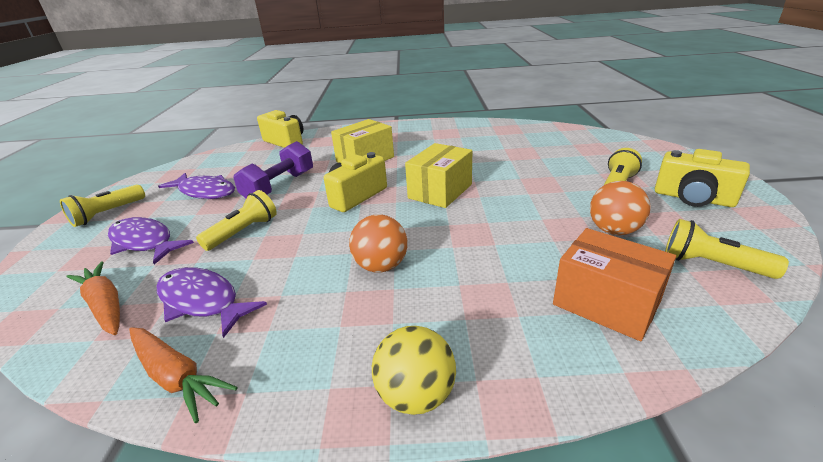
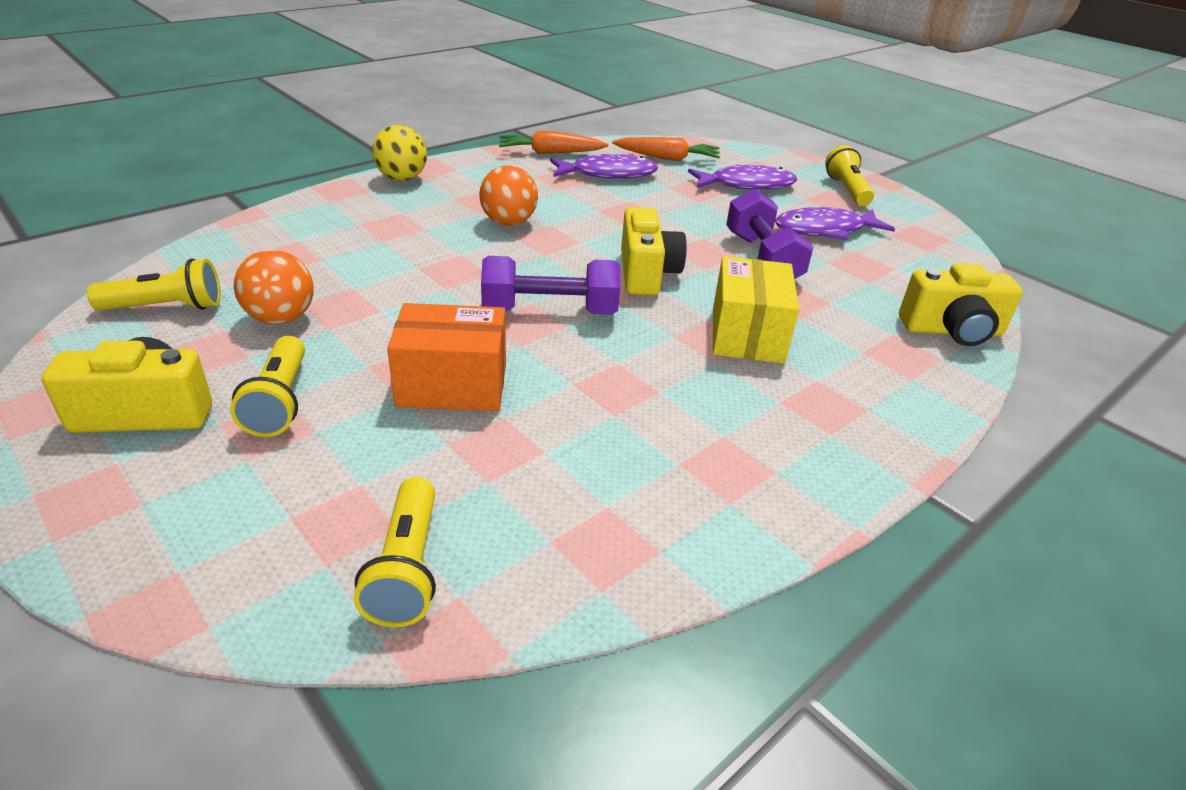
camera: 135 degrees right, 5 degrees up
(243, 232) = (683, 212): yellow flashlight -> yellow flashlight (406, 568)
(440, 191) = (550, 311): yellow box -> purple dumbbell
(606, 303) = (285, 247): orange box -> orange box (452, 385)

